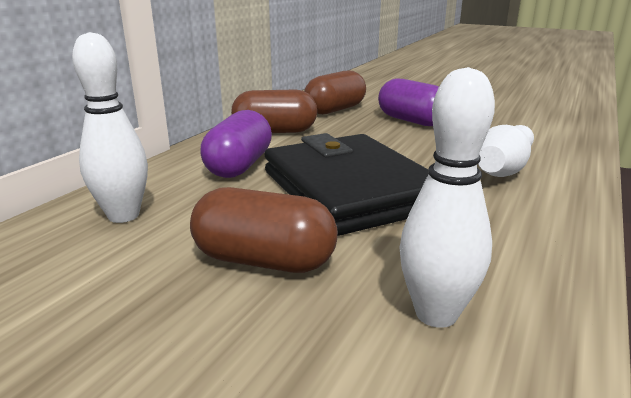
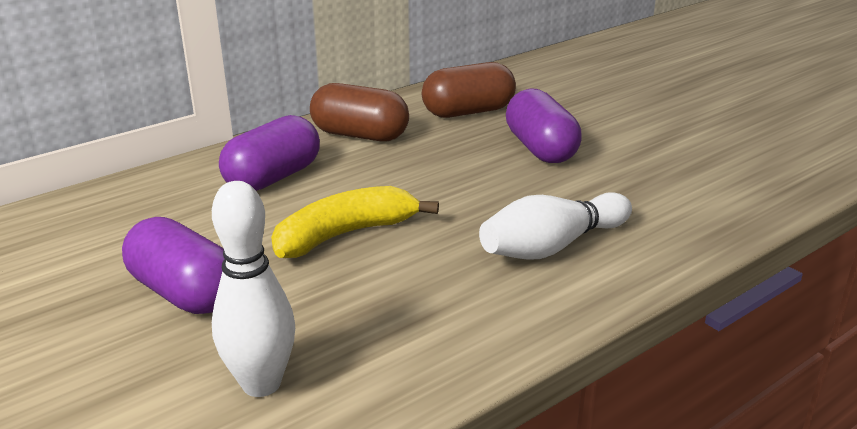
camera: 25 degrees right, 5 degrees up
(123, 215) = (121, 214): white bowling pin -> none
(264, 261) = (184, 293): brown capsule -> purple capsule
(350, 190) = (345, 234): black wallet -> yellow banana

